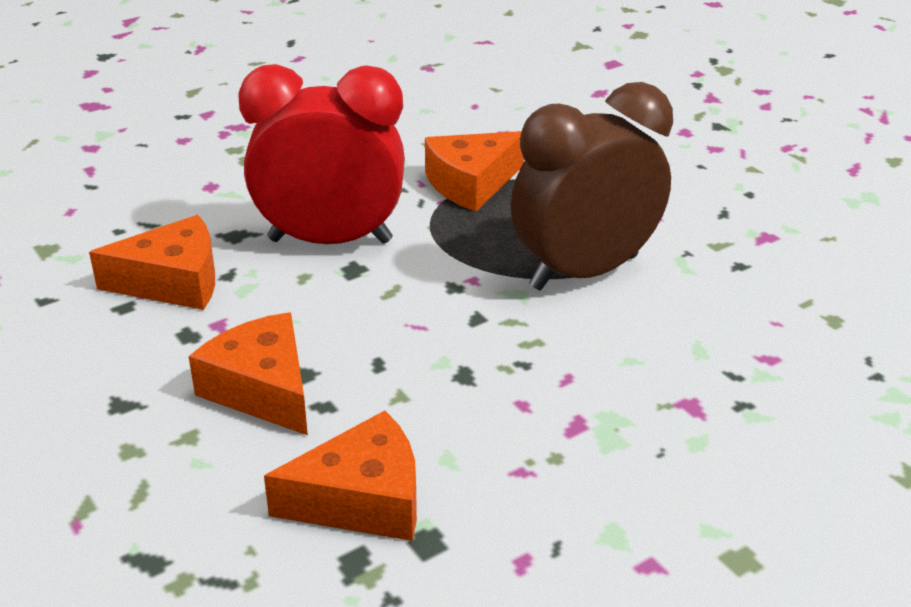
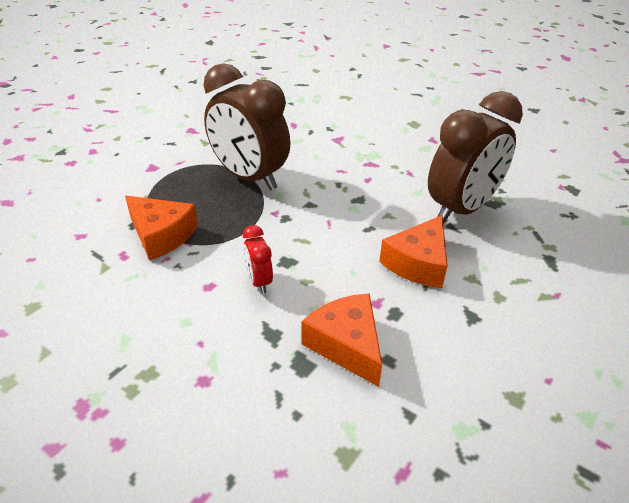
camera: 110 degrees left, 5 degrees up
(330, 240) = (259, 281): red clock -> red clock, size x0.44
(362, 500) = (461, 209): orange cheese -> brown clock

